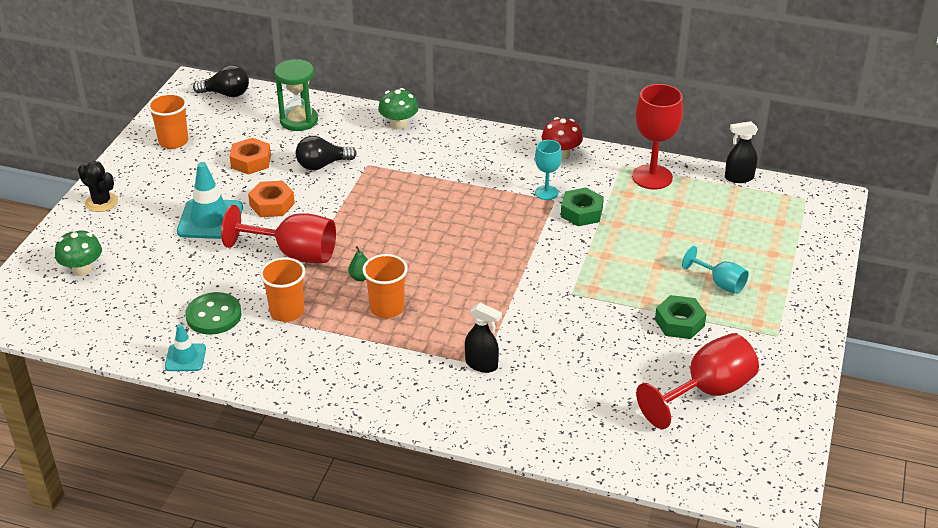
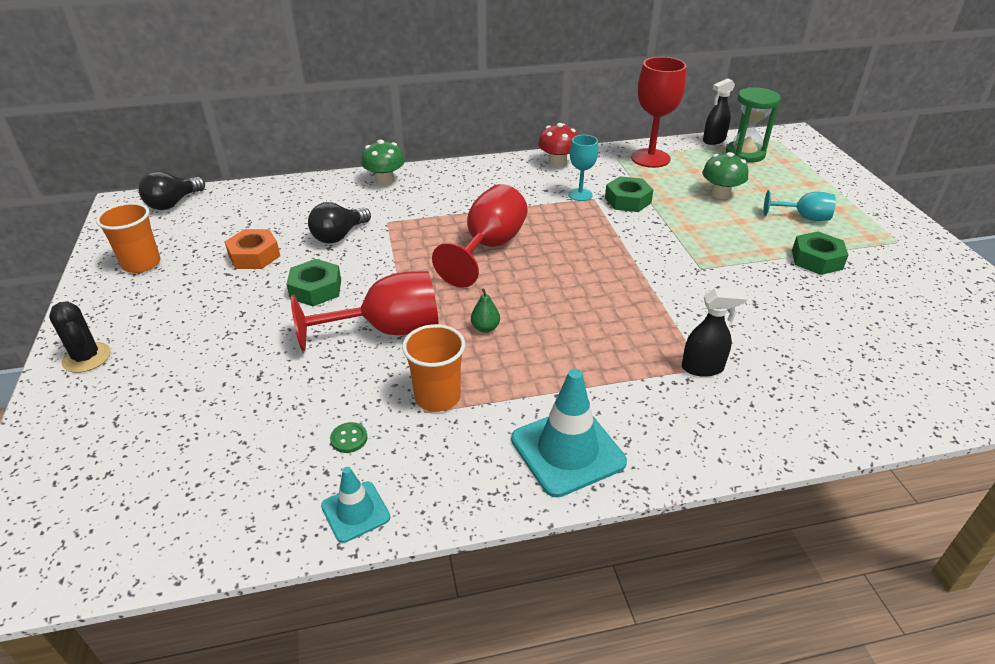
camera: 30 degrees left, 0 degrees up
(82, 269) = (112, 451): green mushroom -> green mushroom (720, 194)
(101, 202) = (87, 358): black cactus -> black cactus turned 45 degrees clockwise
(210, 219) = (253, 329): turquoise traffic cone -> turquoise traffic cone (567, 451)
(214, 315) = (349, 439): green button -> green button, size x0.47
(226, 94) = (173, 203): black light bulb -> black light bulb turned 150 degrees clockwise
(272, 204) = (316, 289): orange nut -> green nut
(299, 120) = (277, 205): green hourglass -> green hourglass (745, 154)
(387, 308) = (545, 349): orange cup -> none
(706, 392) = (916, 309): red goblet -> red goblet (488, 247)

